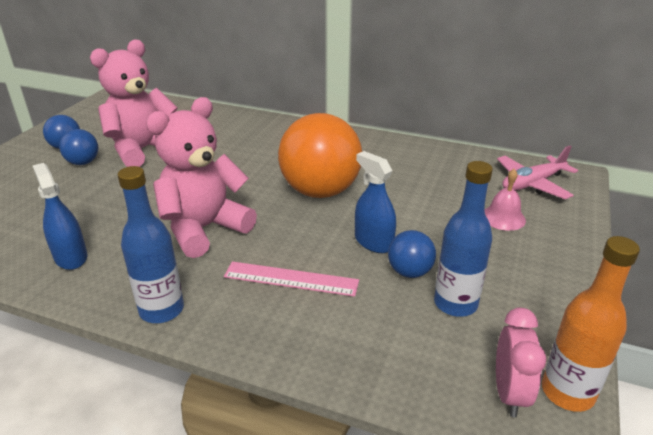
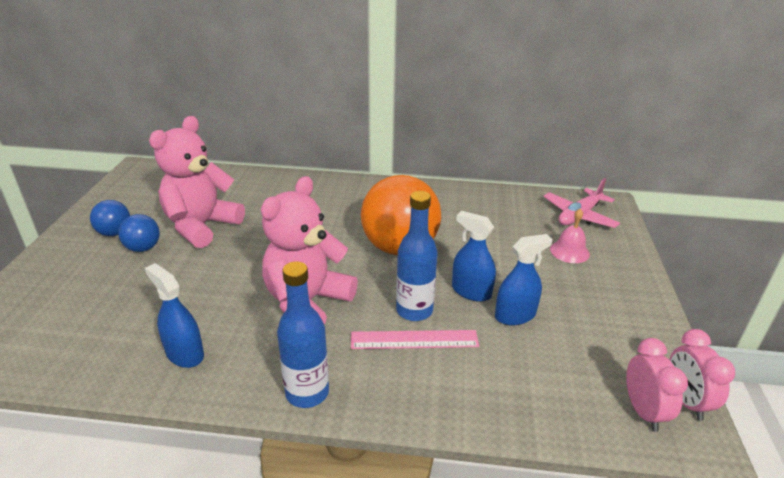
camera: 15 degrees left, 0 degrees up
(409, 272) = (515, 315): blue ball -> blue spray bottle
(455, 304) = (566, 338): blue bottle -> blue bottle (414, 310)
(567, 392) = (686, 401): orange bottle -> pink clock

